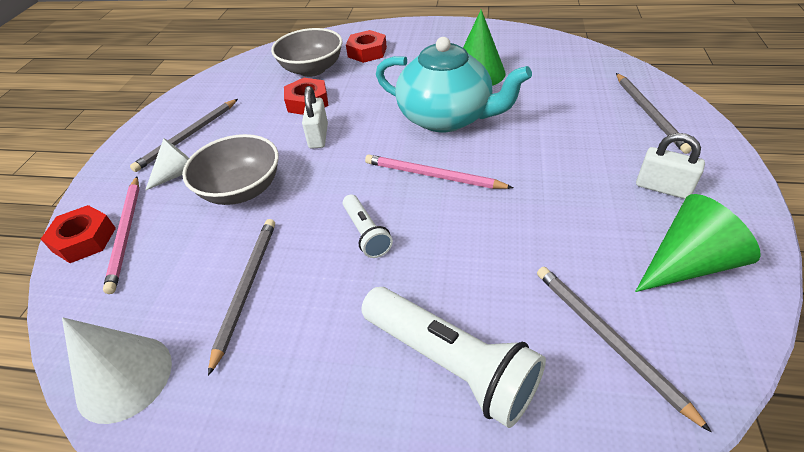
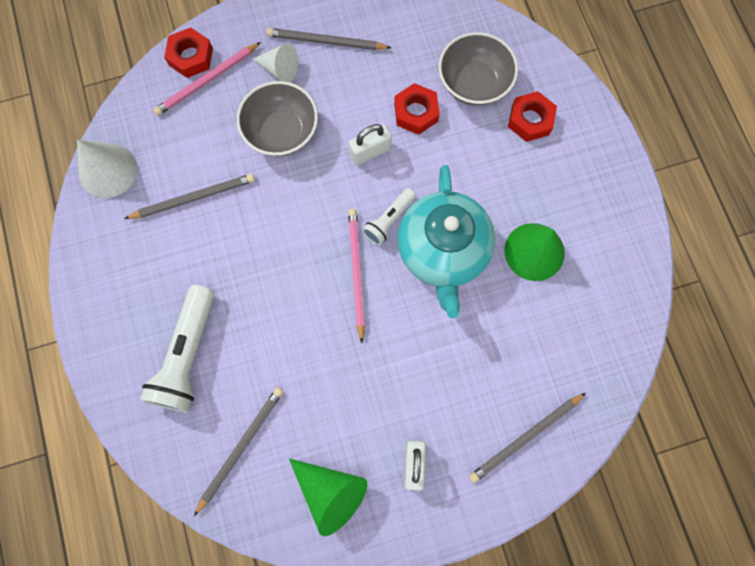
camera: 60 degrees right, 30 degrees up
(366, 233) = (272, 251): white flashlight -> white flashlight (389, 220)

